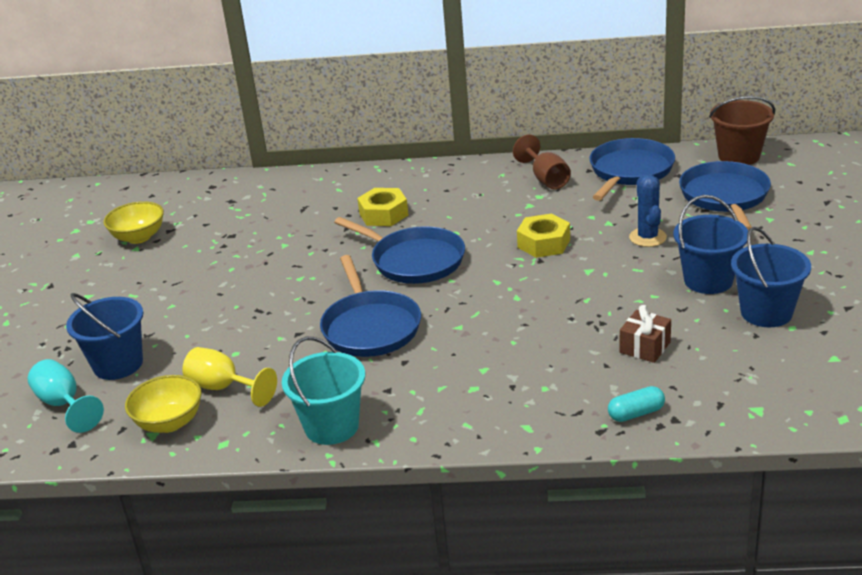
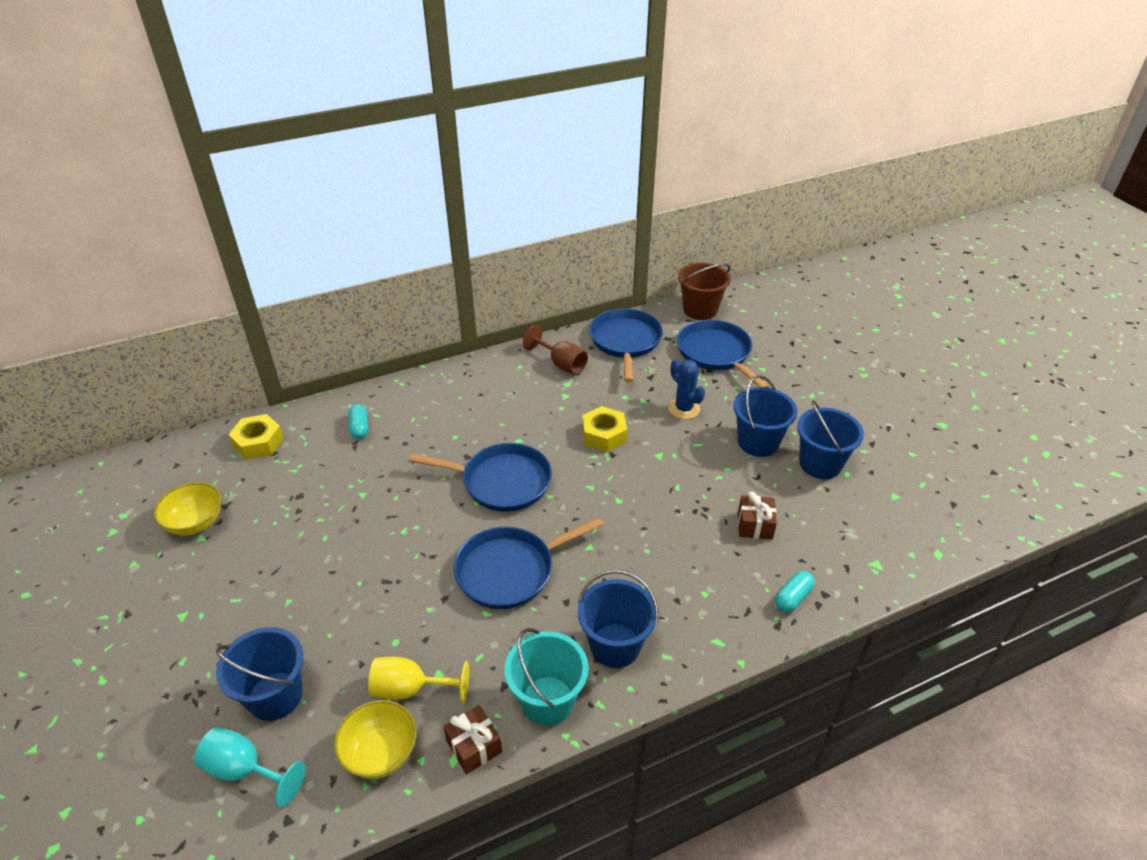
camera: 30 degrees left, 10 degrees up
(246, 440) = (474, 746): none -> brown gift
(317, 196) = (359, 428): none -> turquoise capsule
(370, 327) = (510, 571): blue pan -> blue pan turned 105 degrees clockwise
(383, 214) = (439, 435): yellow nut -> yellow nut (258, 443)
(424, 404) = (615, 645): none -> blue bucket

